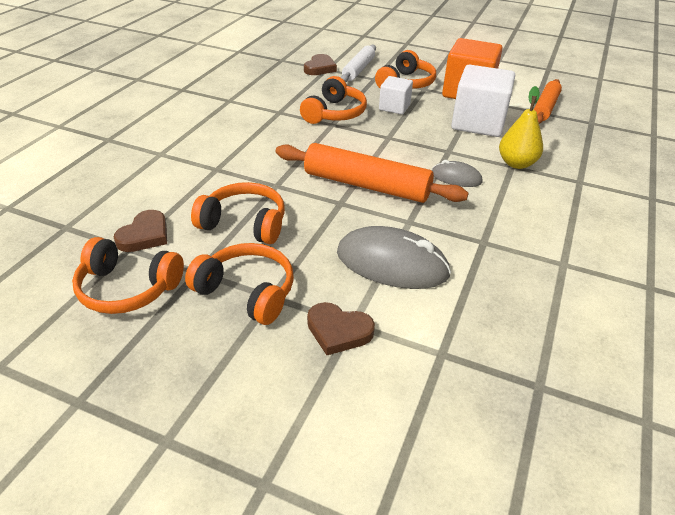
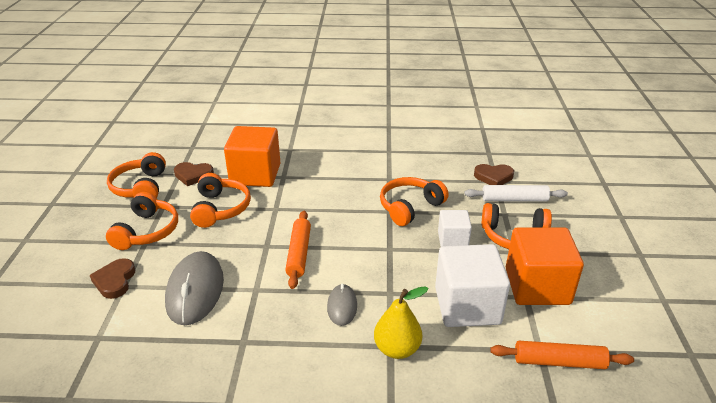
camera: 70 degrees right, 5 degrees down
(193, 186) = (255, 174): none -> orange cube
(334, 113) = (410, 207): orange headphones -> orange headphones turned 135 degrees clockwise
(366, 185) = (299, 253): orange rolling pin -> orange rolling pin, size x0.63

